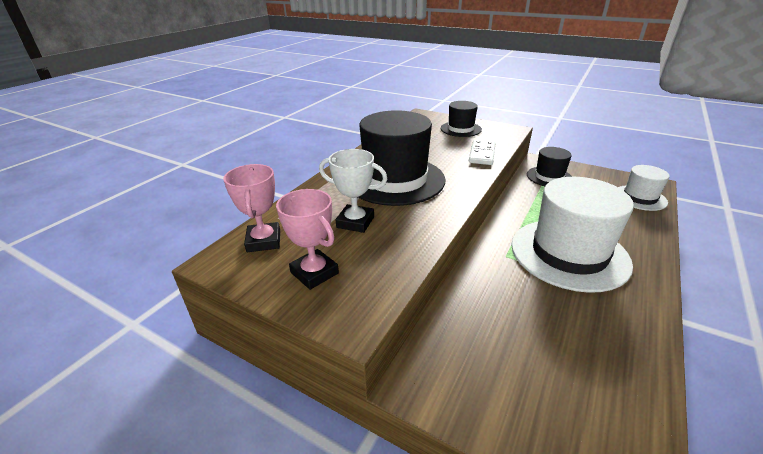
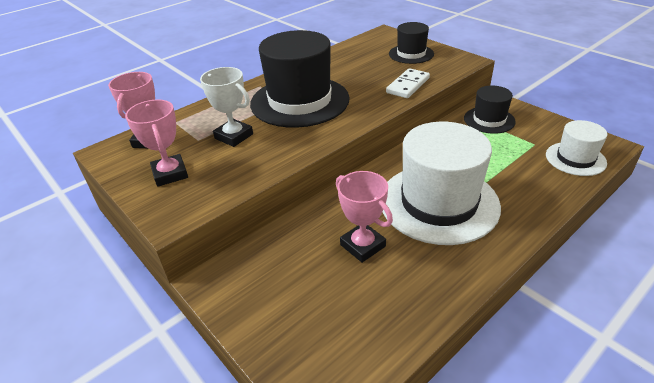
camera: 20 degrees right, 5 degrees up
(537, 308) = (362, 245): none -> pink trophy

